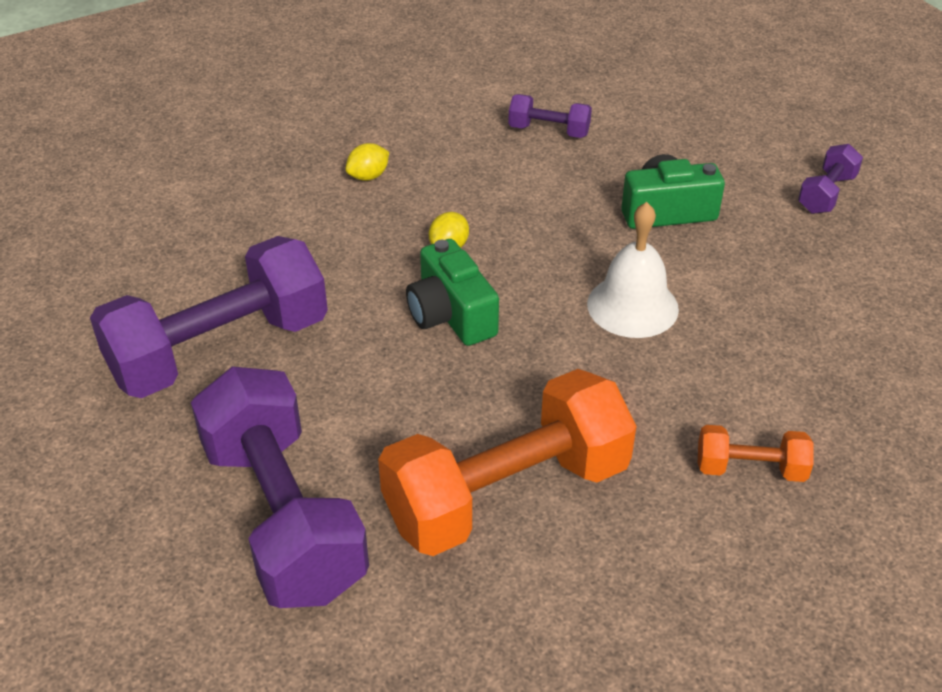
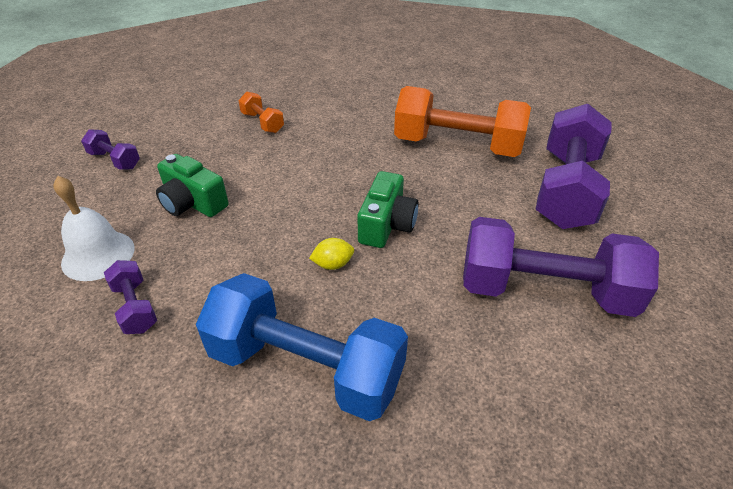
camera: 135 degrees left, 0 degrees up
(368, 176) = (306, 367): yellow lemon -> blue dumbbell
(632, 306) = (296, 173): white bell -> white bell (98, 255)
(750, 469) = (356, 106): orange dumbbell -> orange dumbbell (262, 123)
(826, 194) = (115, 160): purple dumbbell -> purple dumbbell turned 45 degrees clockwise

